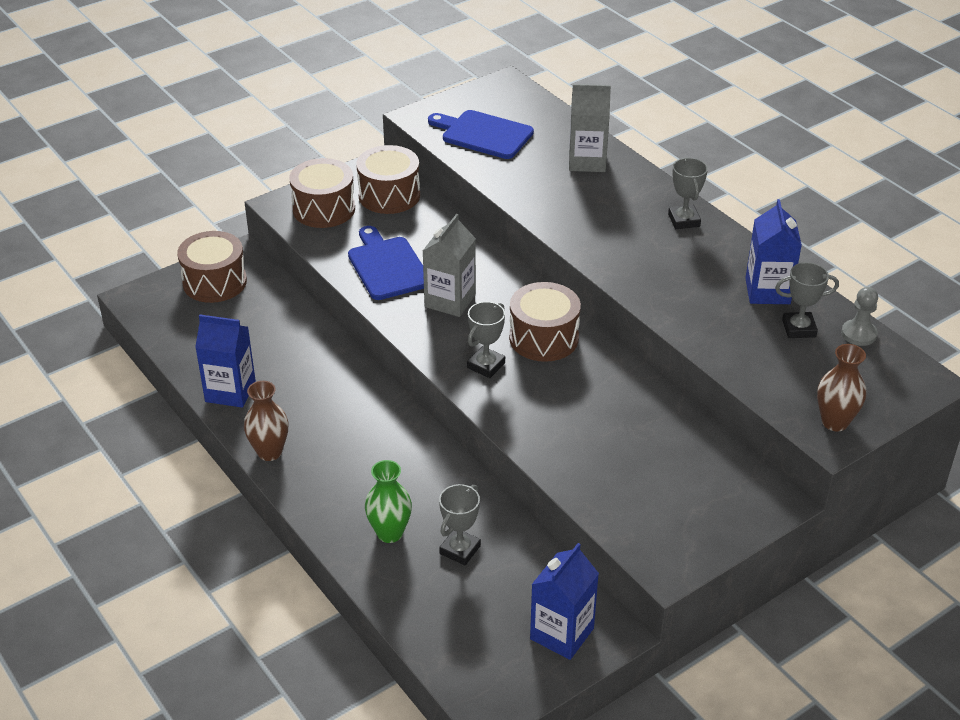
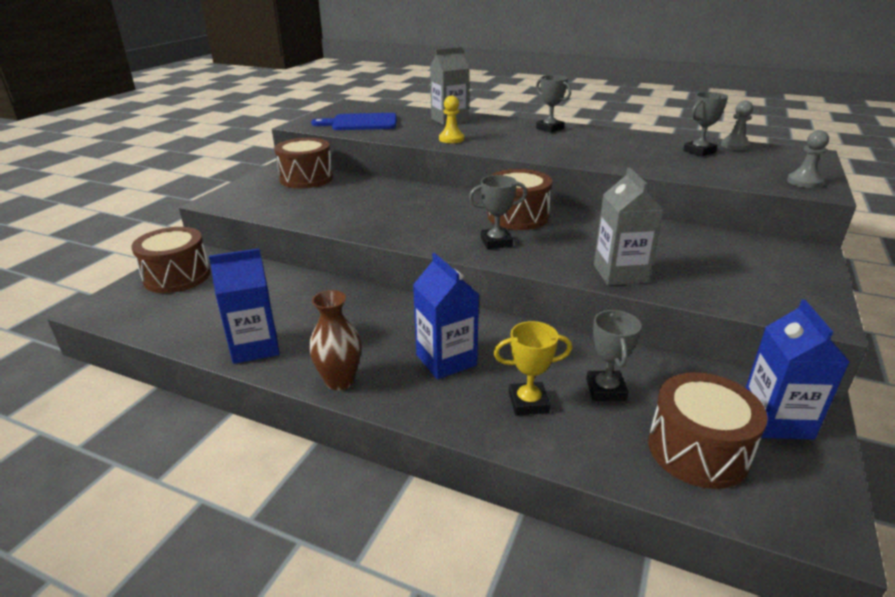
camera: 30 degrees left, 10 degrees down
(324, 209) = (258, 195): brown drum -> brown drum (697, 450)
(387, 266) = (346, 211): blue cutting board -> none
(390, 533) = (528, 402): green vase -> yellow trophy
(450, 301) = (420, 216): grey carton -> grey carton (620, 273)
(486, 365) = (496, 242): grey trophy -> grey trophy turned 75 degrees clockwise
(549, 204) = (451, 139): none -> yellow pawn
(767, 291) = (651, 142): blue carton -> blue carton (446, 360)
(835, 422) = (804, 182): brown vase -> grey pawn

